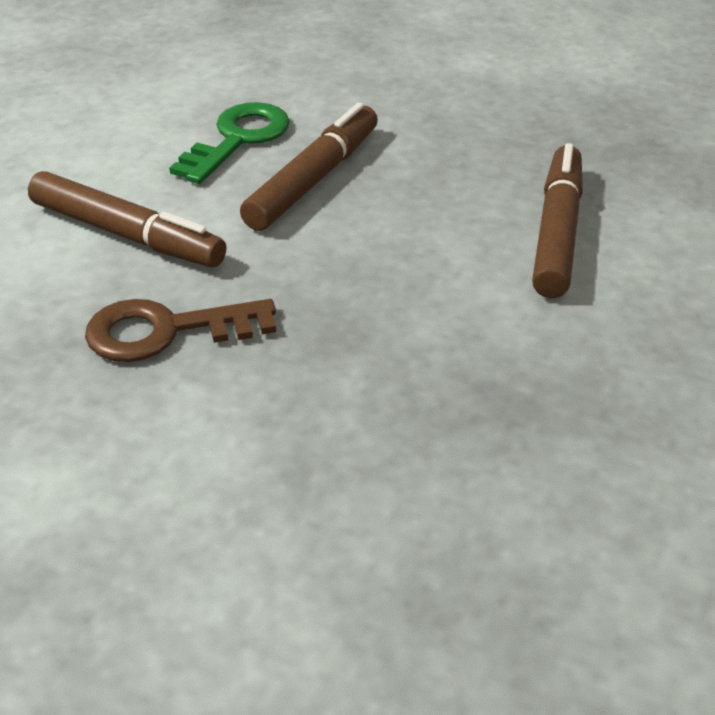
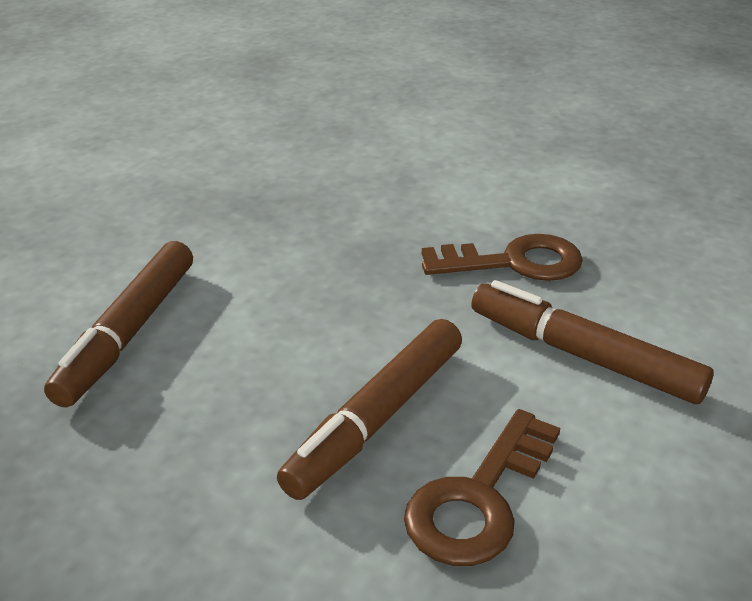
camera: 175 degrees left, 5 degrees down
(238, 139) = (478, 500): green key -> brown key

